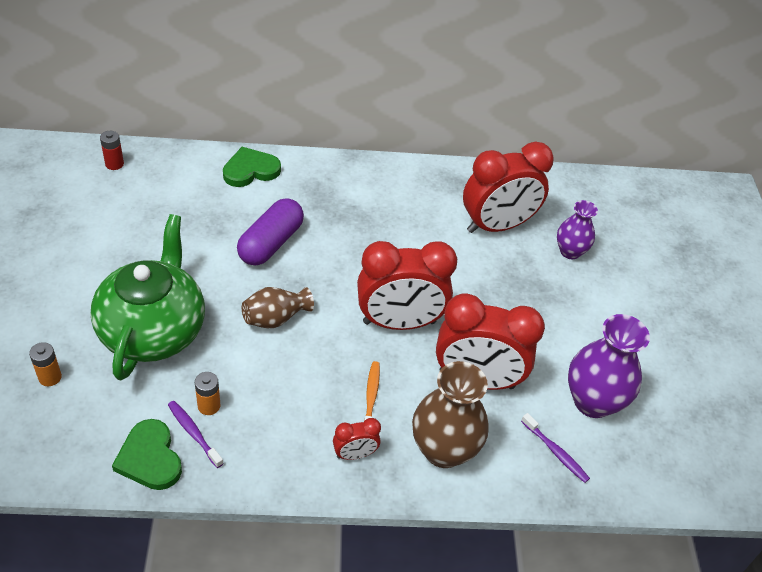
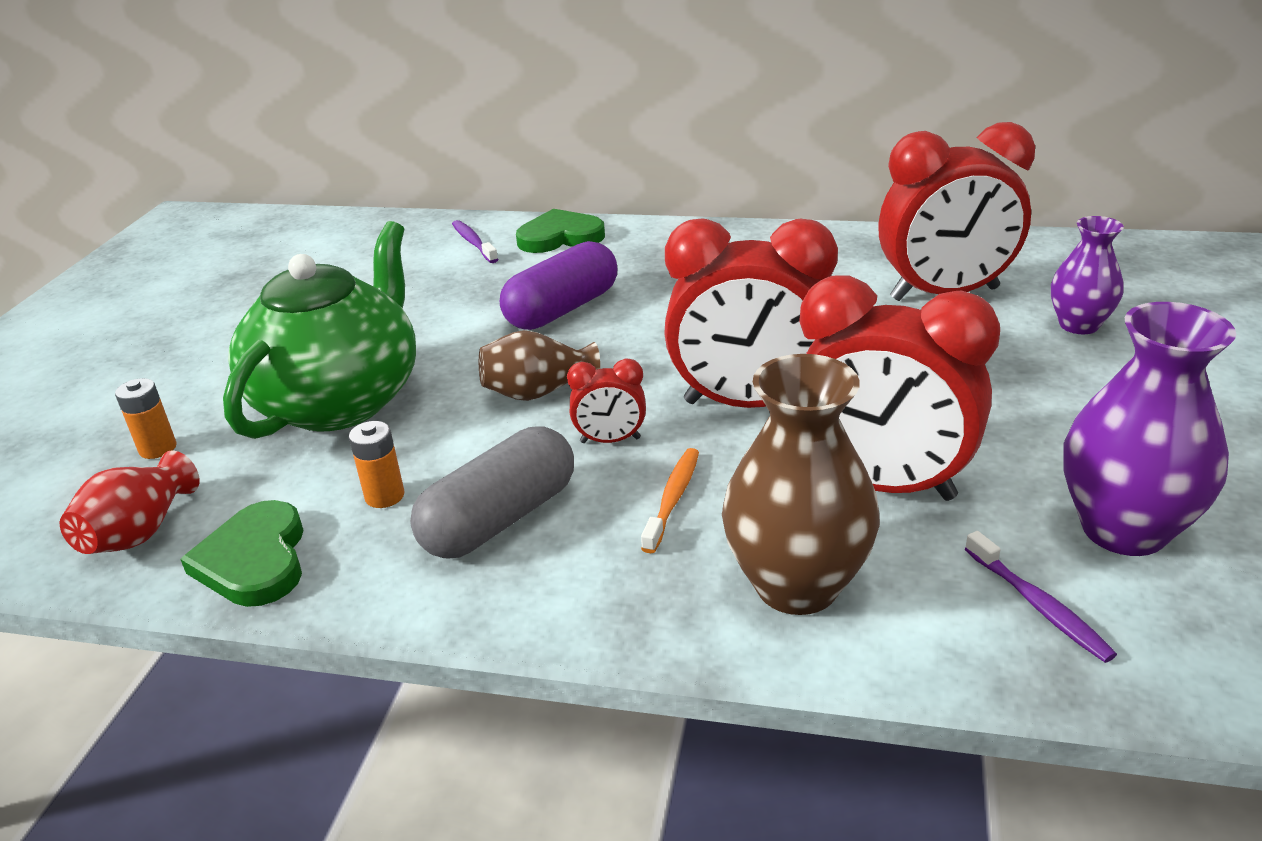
camera: 20 degrees right, 15 degrees down
(71, 443) = (140, 532): none -> red vase
(114, 164) = (372, 232): red battery -> none
(194, 433) = (343, 531): purple toothbrush -> purple toothbrush (474, 243)
(280, 418) = (500, 519): none -> grey capsule
(355, 454) = (619, 580): red clock -> red clock (610, 440)

